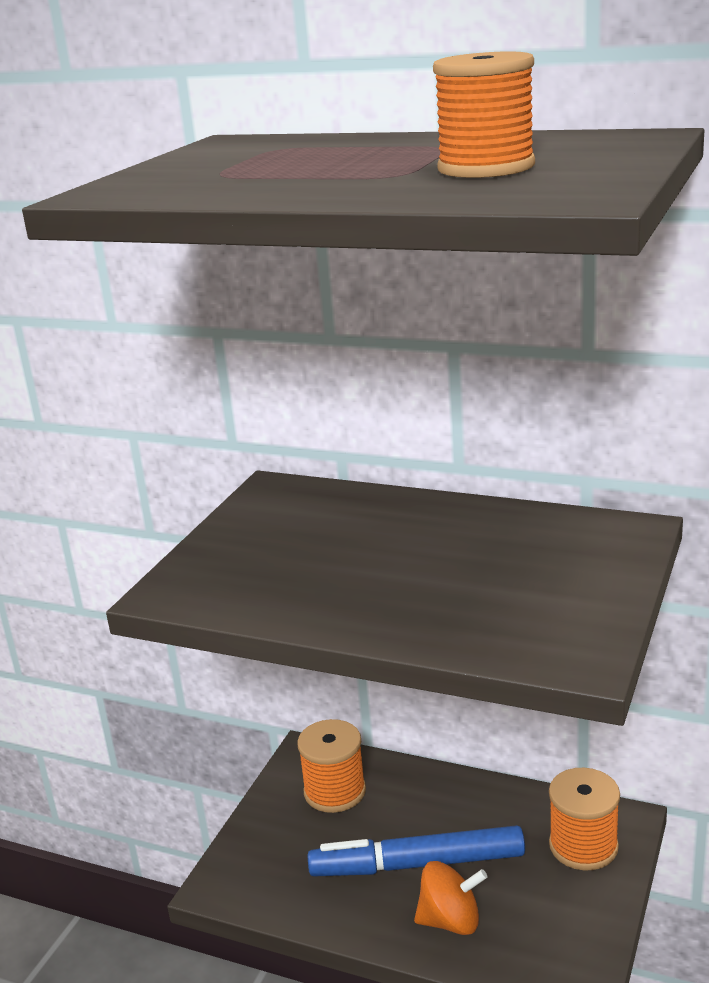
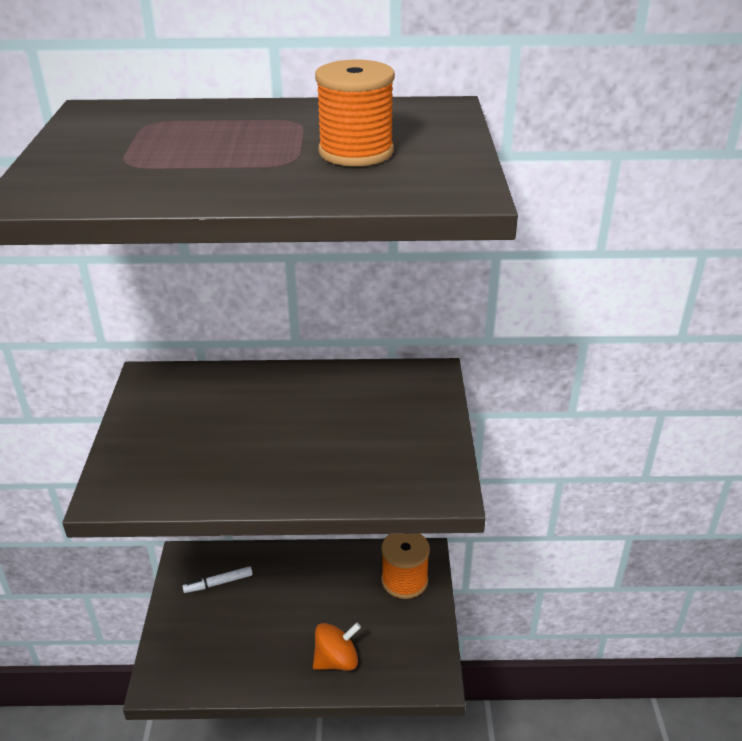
camera: 25 degrees left, 10 degrees up
(335, 791) = (218, 583): orange spool -> white marker
(417, 864) = (299, 624): blue marker -> none

